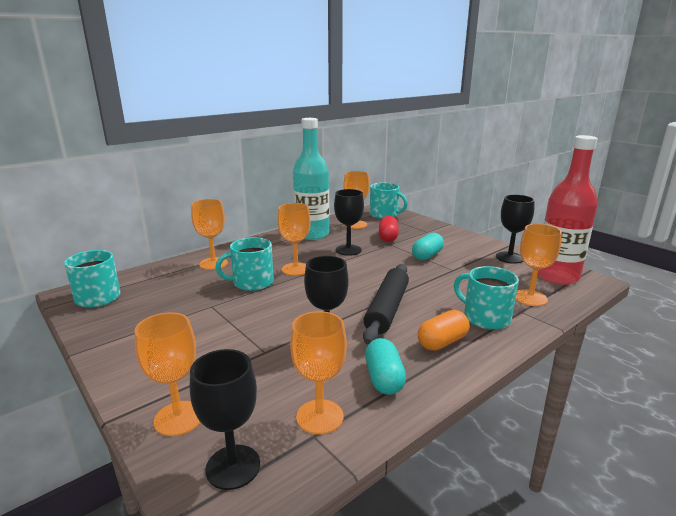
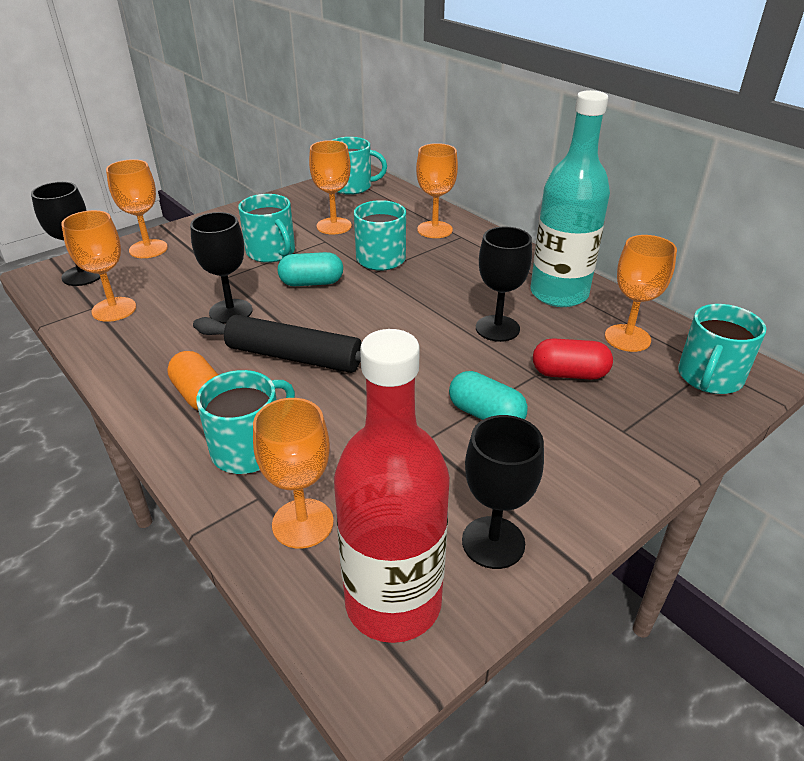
camera: 90 degrees right, 15 degrees up
(223, 331) = (271, 252): none -> turquoise mug
(296, 269) = (420, 285): orange goblet -> orange goblet (334, 226)
(384, 379) = (149, 346): turquoise capsule -> turquoise capsule (311, 283)

